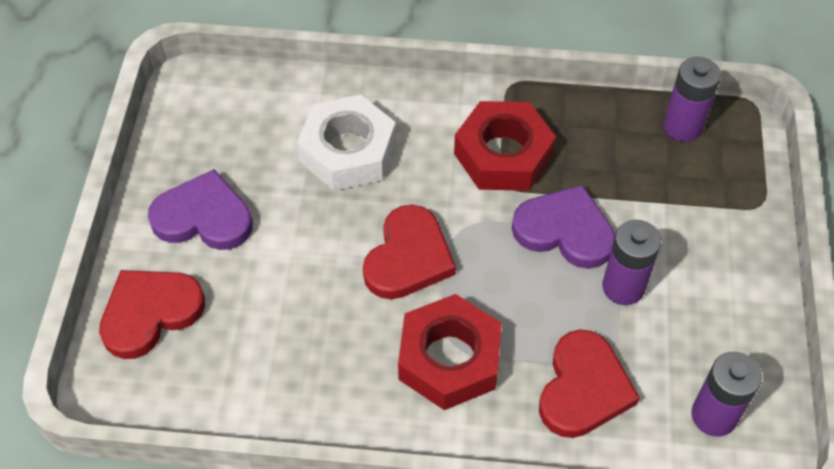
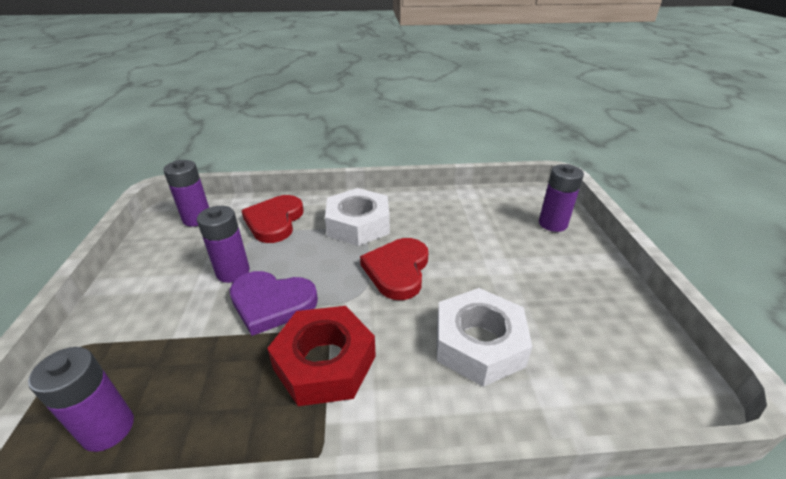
camera: 170 degrees right, 20 degrees down
(150, 313) = (552, 224): red heart -> purple battery
(203, 217) = (564, 276): purple heart -> none
(449, 359) = (358, 224): red nut -> white nut

